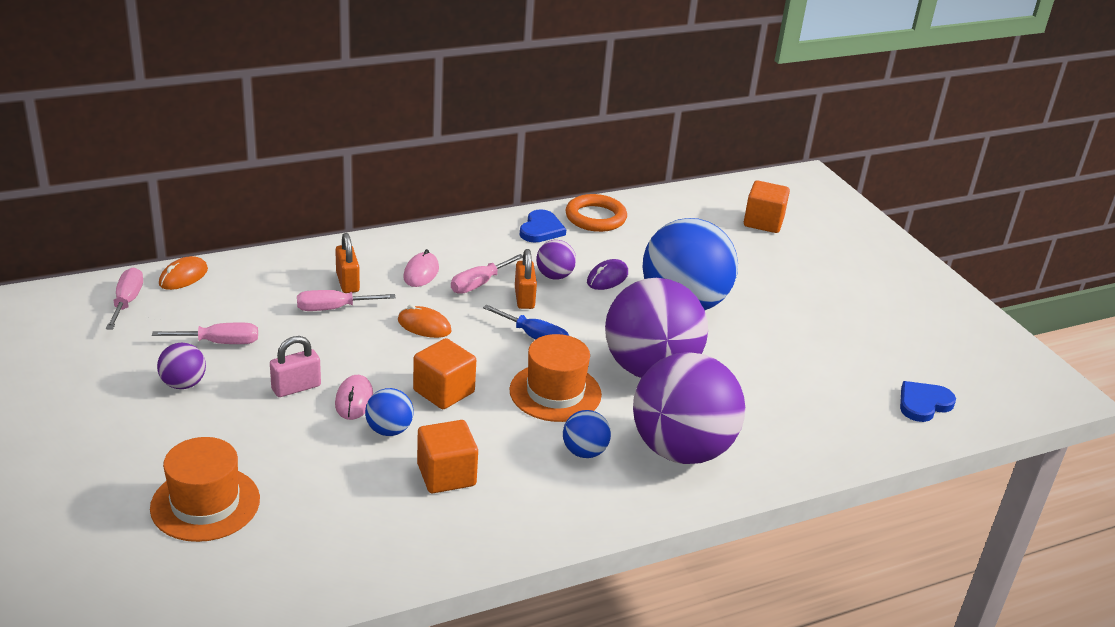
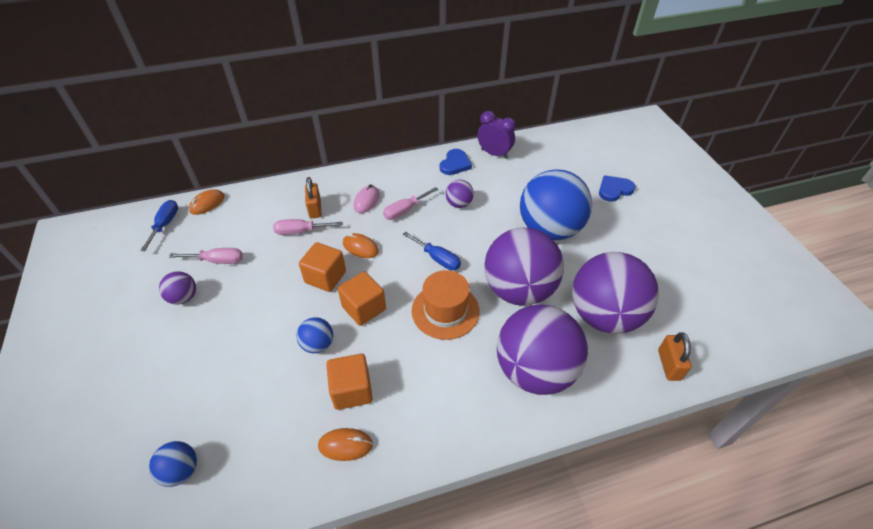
camera: 10 degrees right, 15 degrees up
(127, 302) = (165, 225): pink screwdriver -> blue screwdriver
(205, 503) = (170, 413): orange hat -> none
(296, 387) = (260, 302): pink padlock -> none
(354, 400) = (298, 315): pink mouse -> none
(450, 527) = (345, 445): none -> orange mouse
(524, 298) = (435, 223): orange padlock -> orange padlock (668, 365)
(584, 452) = (459, 370): blue ball -> blue ball (181, 470)
(595, 217) = (494, 154): orange ring -> purple clock
(607, 278) = (496, 206): purple mouse -> none
(763, 222) = (613, 157): orange cube -> orange cube (325, 277)
(764, 394) = (604, 315): none -> purple ball
(923, 403) = (731, 328): blue heart -> blue heart (614, 190)

